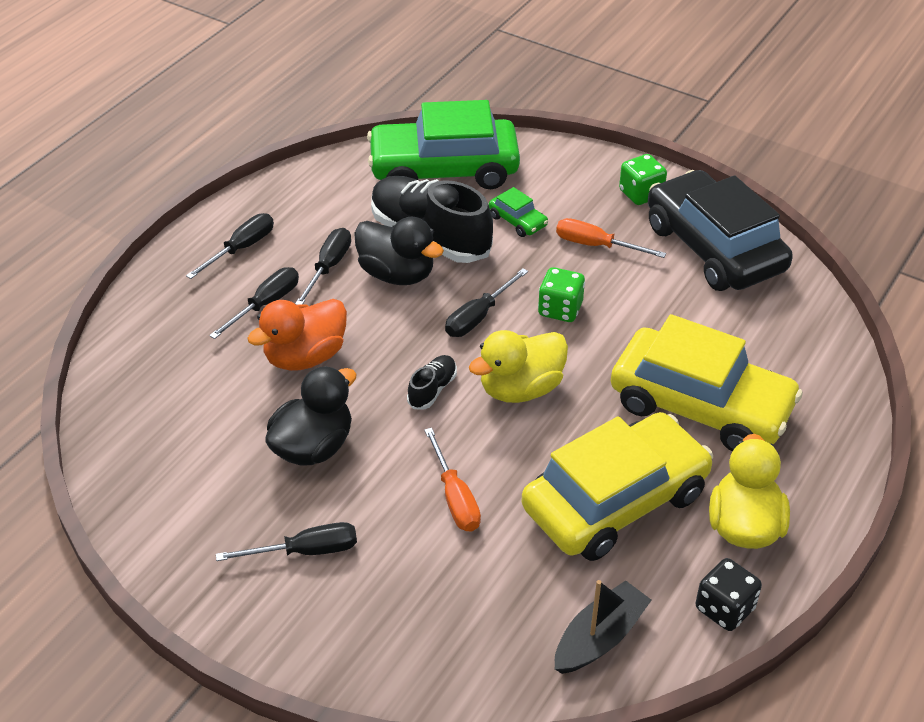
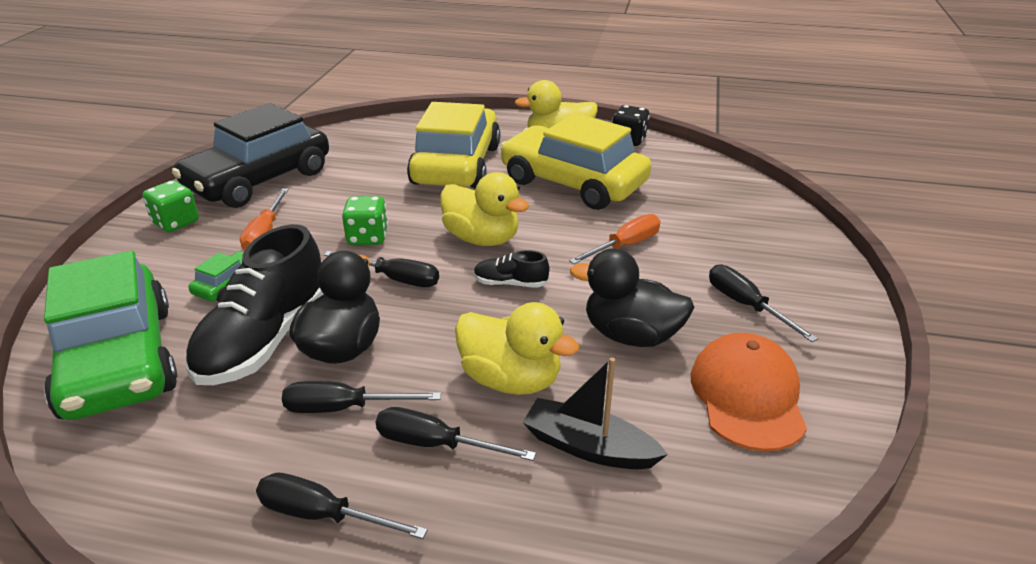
camera: 110 degrees left, 10 degrees down
(199, 491) = (747, 396): none -> orange cap
(305, 357) = (511, 380): orange duck -> yellow duck
(599, 638) = (690, 172): black boat -> black boat (588, 447)

